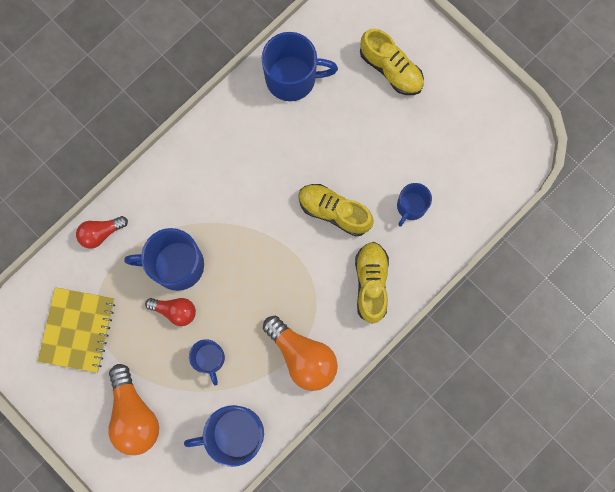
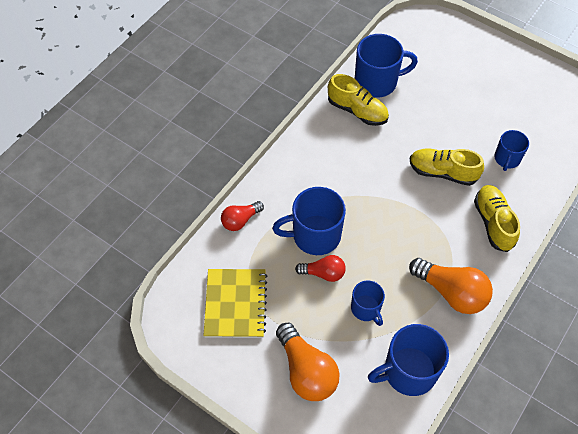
camera: 10 degrees left, 20 degrees down
(391, 69) = (455, 65): yellow shoe -> yellow shoe (357, 111)

